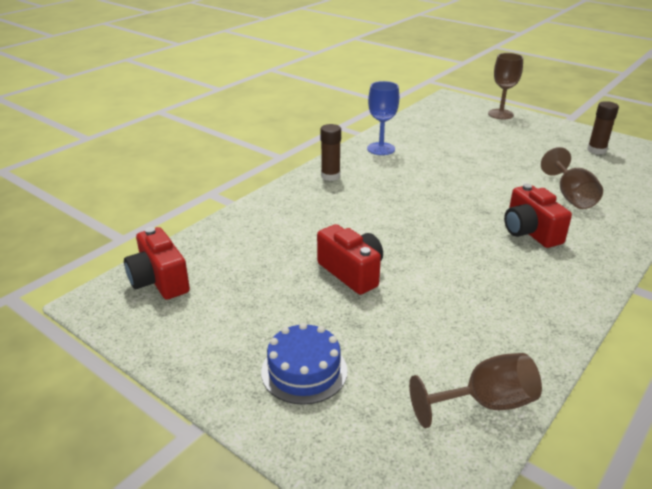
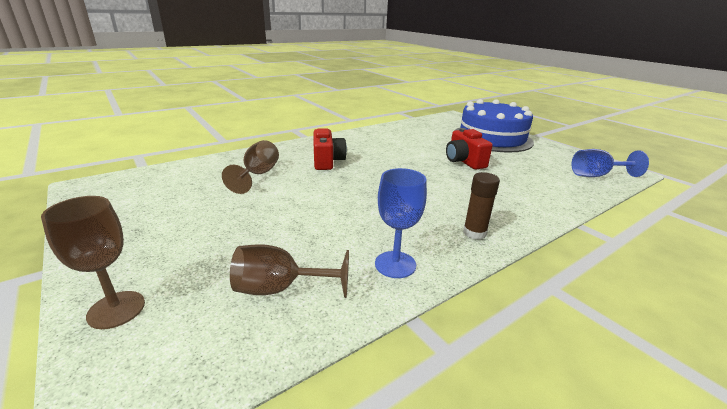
camera: 165 degrees left, 5 degrees down
(159, 281) = (596, 175): red camera -> blue goblet
(304, 371) = (492, 138): blue cake -> blue cake, size x2.01
(485, 403) = (418, 124): brown goblet -> brown goblet (279, 289)
(596, 150) = (139, 209): brown glue stick -> none

